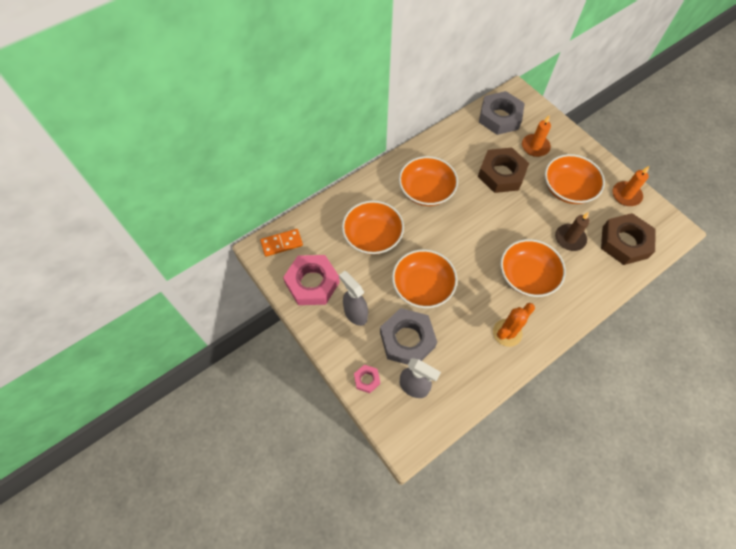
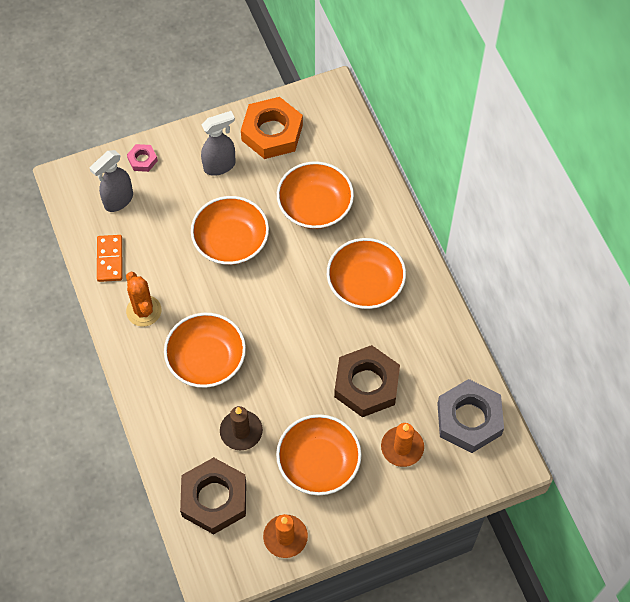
camera: 105 degrees right, 0 degrees up
(282, 243) = (333, 112): orange domino -> orange domino (109, 259)
(312, 283) = (272, 132): pink nut -> orange nut
(407, 339) = (172, 208): grey nut -> none

